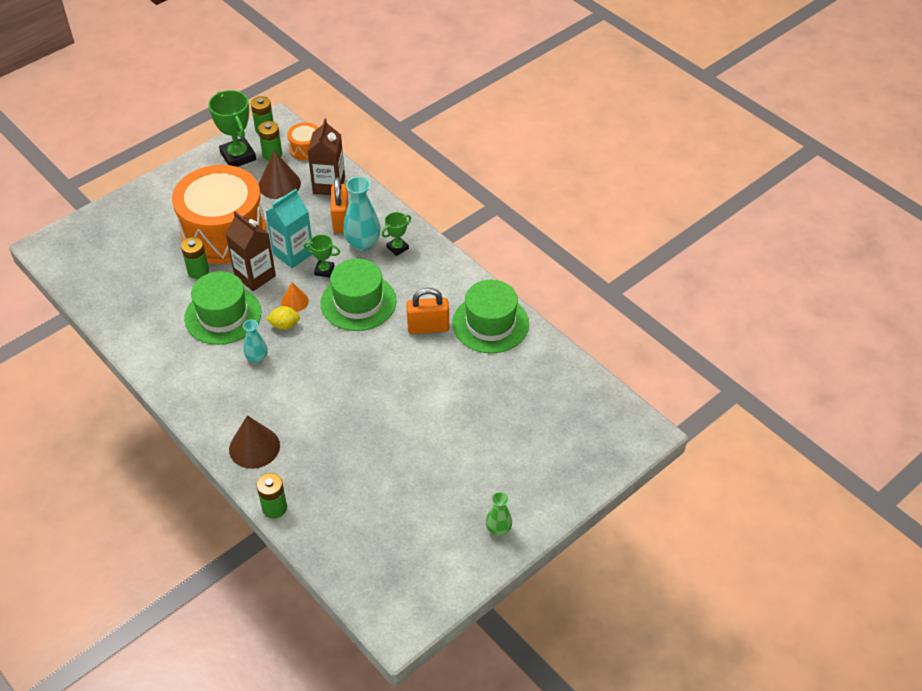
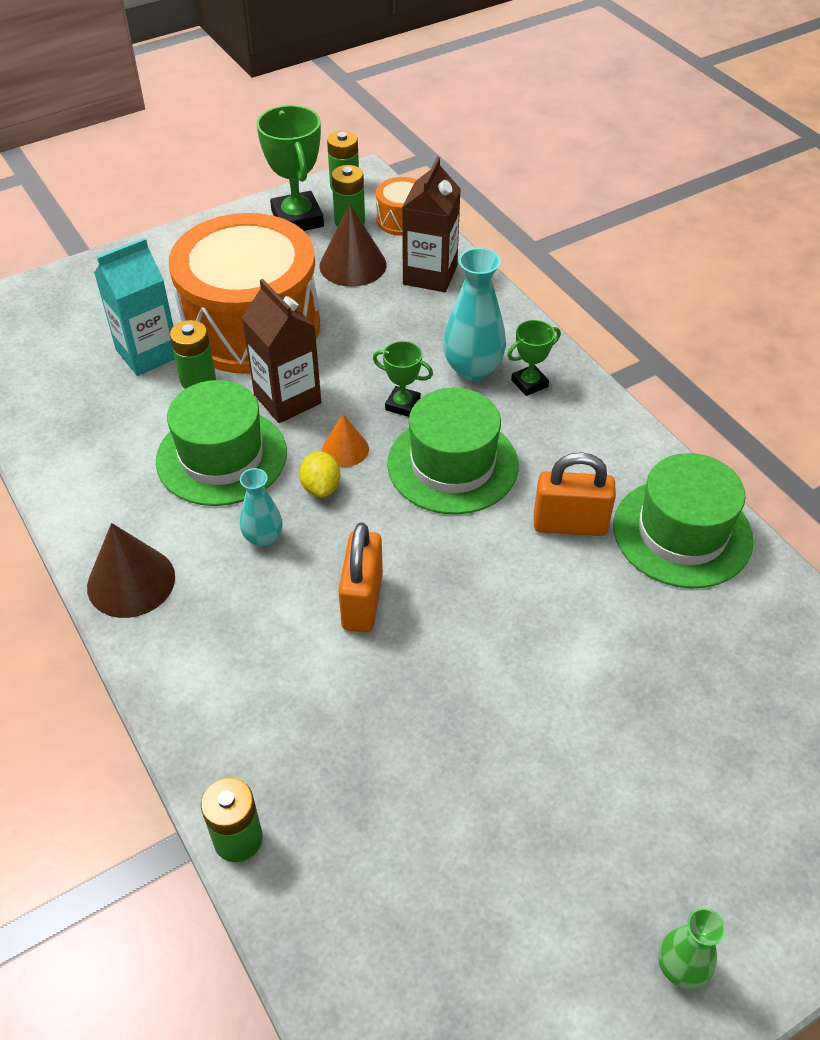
camera: 10 degrees right, 0 degrees up
(254, 447) = (225, 705): brown cone -> brown cone (131, 581)
(284, 325) = (321, 487): yellow lemon -> yellow lemon turned 75 degrees clockwise
(293, 253) = (356, 371): turquoise carton -> turquoise carton (148, 353)
(341, 220) = (442, 329): orange padlock -> orange padlock (362, 601)

